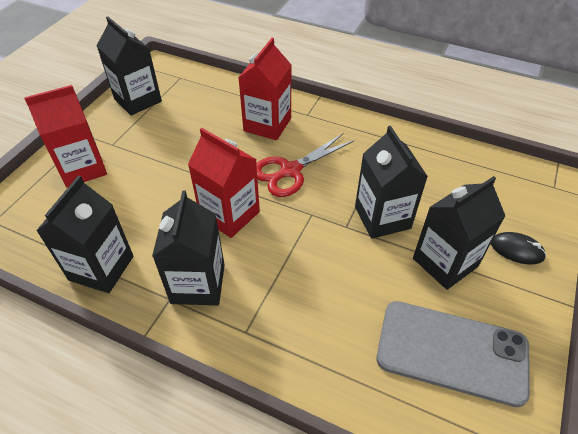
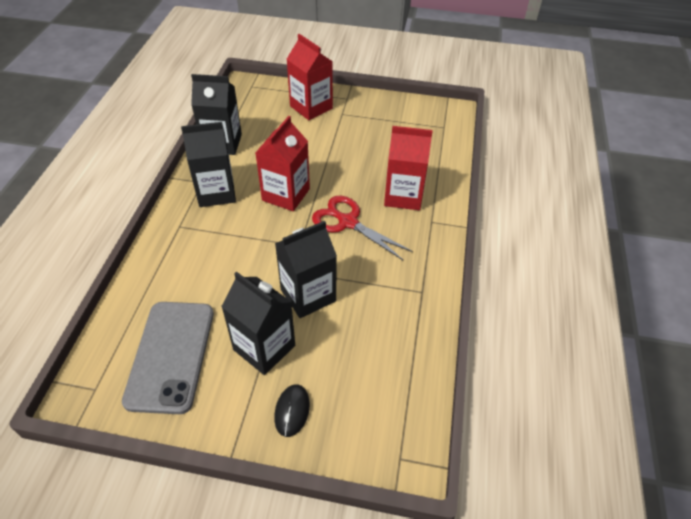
camera: 75 degrees right, 0 degrees up
(138, 100) = (400, 111): black carton -> none

